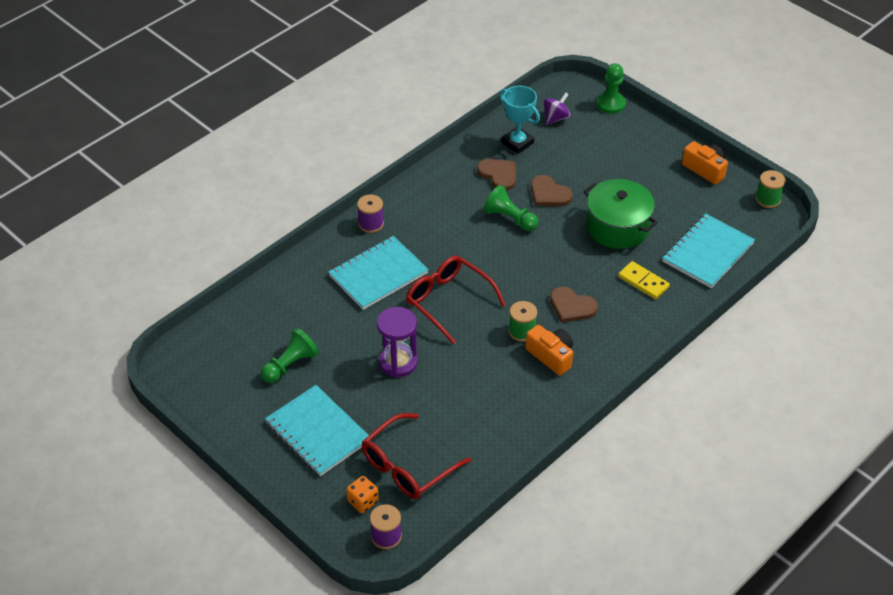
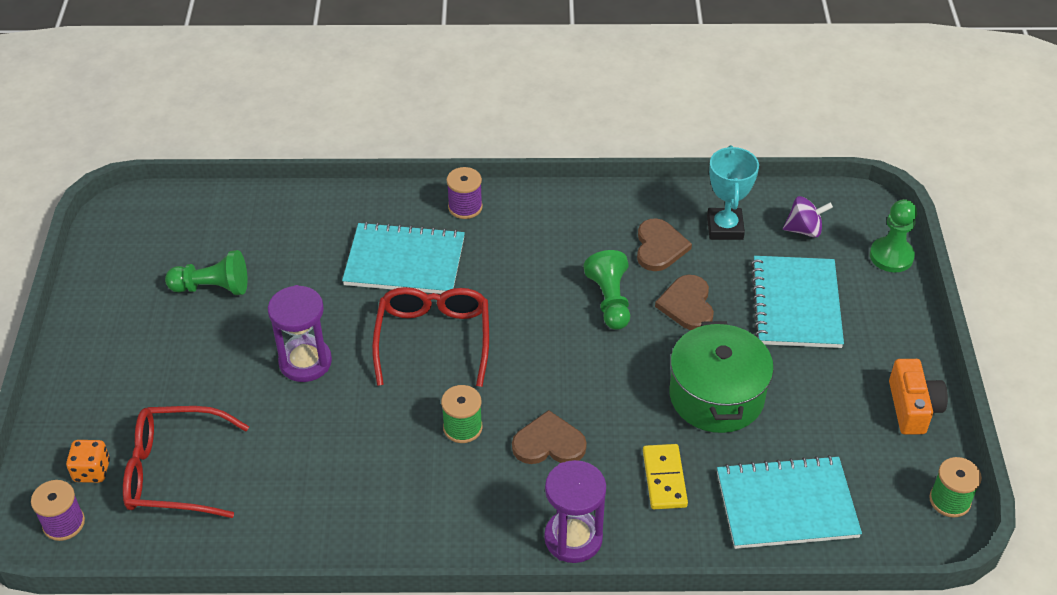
camera: 45 degrees right, 0 degrees up
(318, 432) = (148, 370): turquoise notebook -> turquoise notebook (796, 304)
(551, 356) = (456, 478): orange camera -> none
(572, 306) = (549, 443): brown heart -> brown heart turned 105 degrees clockwise
(639, 339) = (573, 538): none -> purple hourglass

